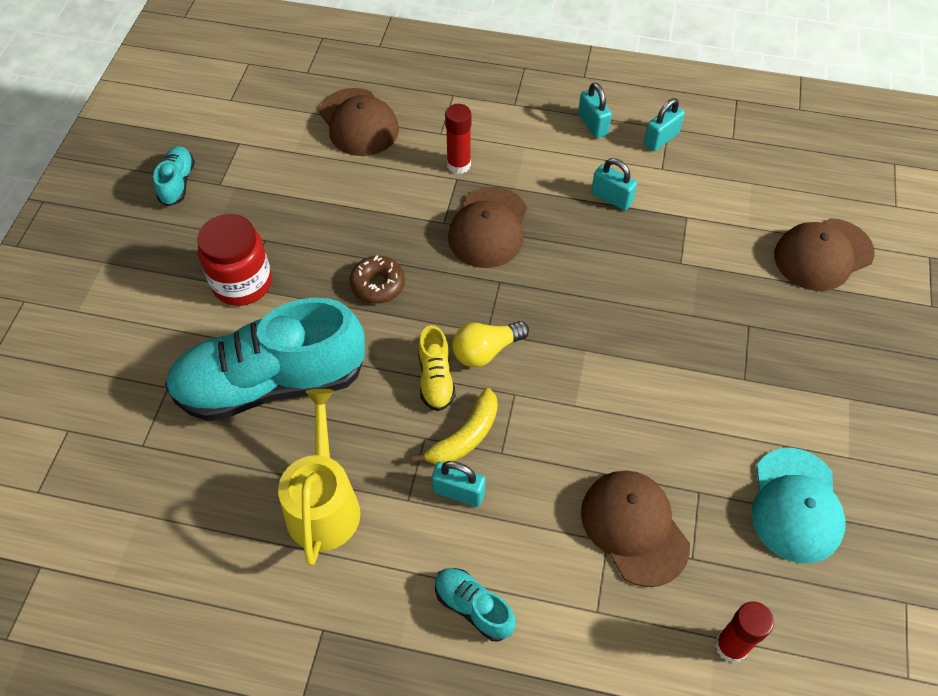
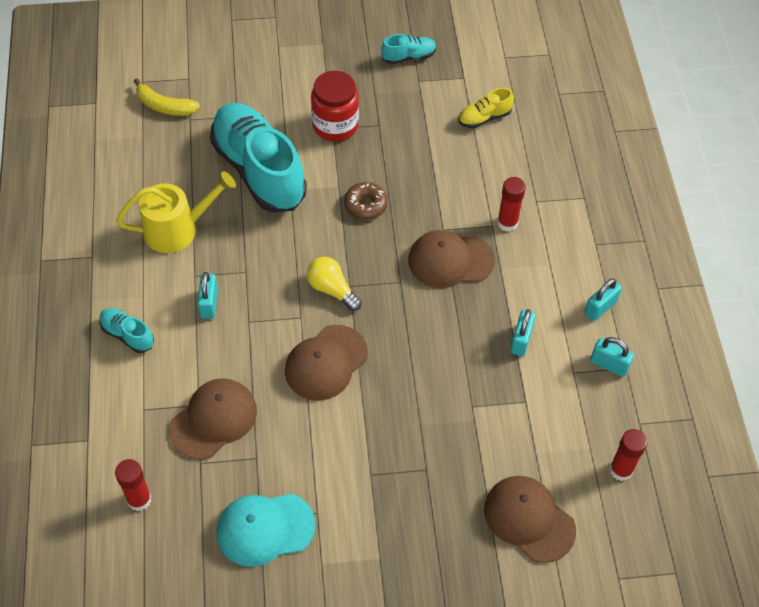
camera: 70 degrees right, 0 degrees up
(358, 122) = (520, 144): brown cap -> brown cap (326, 363)
(435, 378) = (296, 264): yellow shoe -> yellow shoe (484, 118)
(465, 436) = (254, 295): yellow banana -> yellow banana (165, 106)
(473, 607) = (127, 335): turquoise shoe -> turquoise shoe turned 75 degrees counterclockwise
(781, 167) = (621, 470): none -> red glue stick

